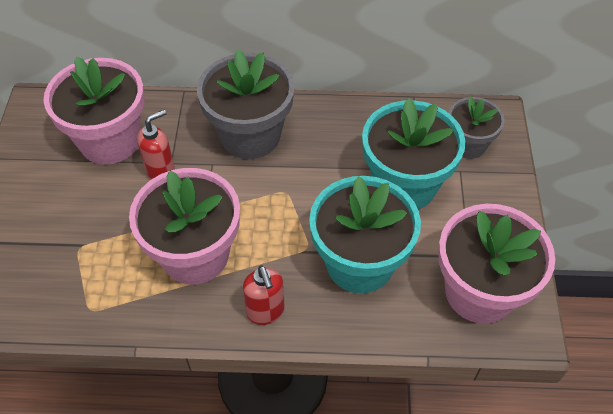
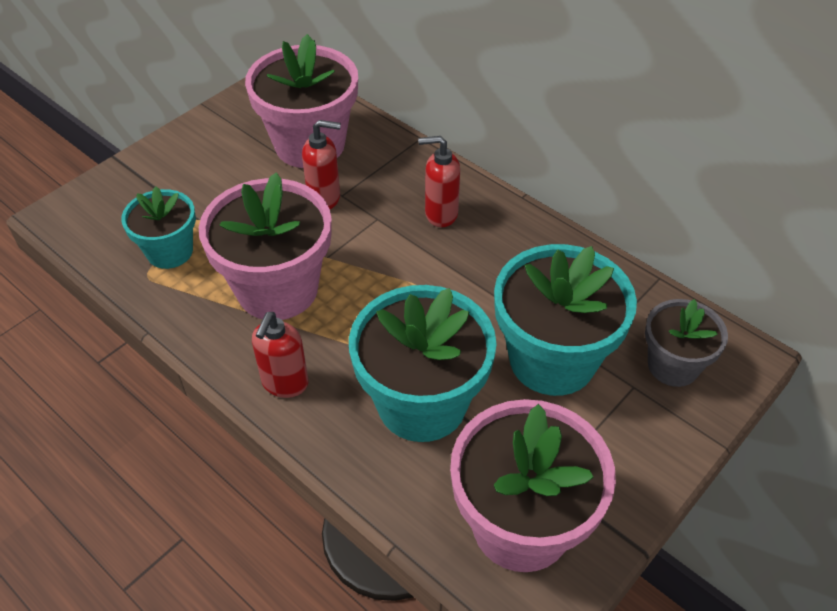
camera: 40 degrees right, 5 degrees down
(88, 281) = (170, 251): none -> turquoise flower pot
(250, 135) = (440, 214): grey flower pot -> red soap dispenser

